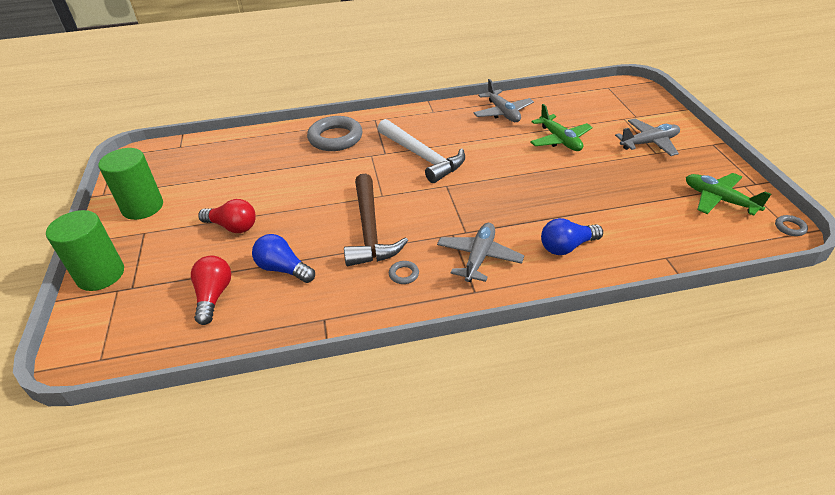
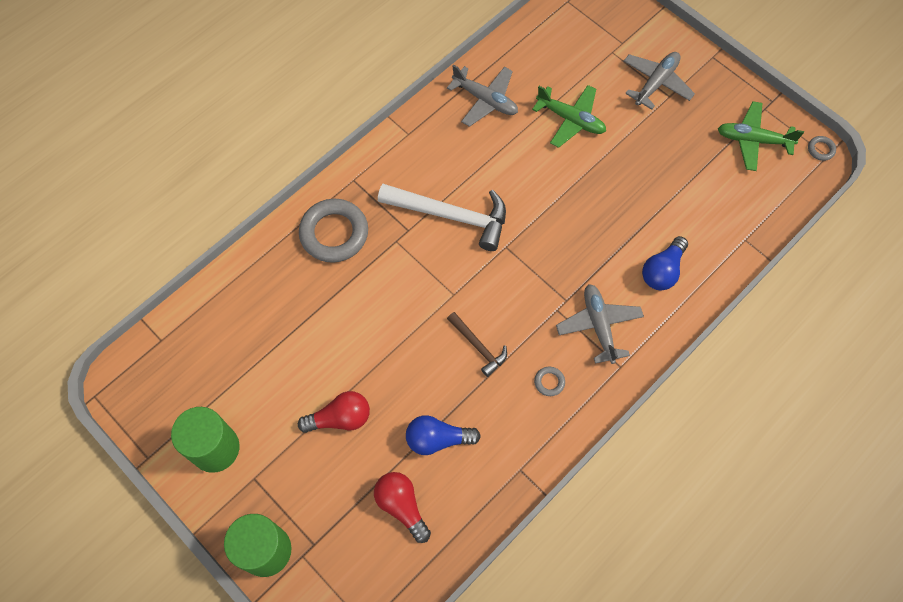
camera: 35 degrees left, 25 degrees up
(370, 230) = (478, 346): brown hammer -> brown hammer, size x0.53

